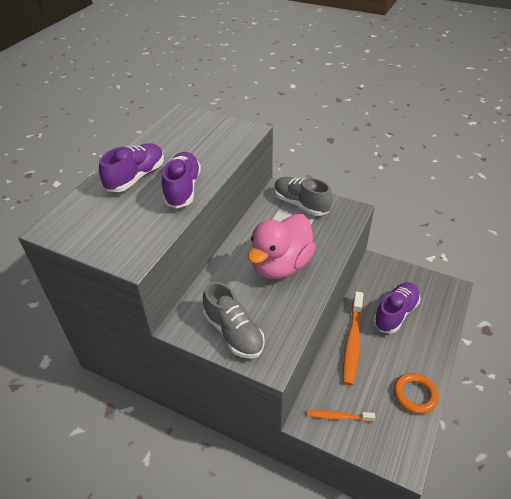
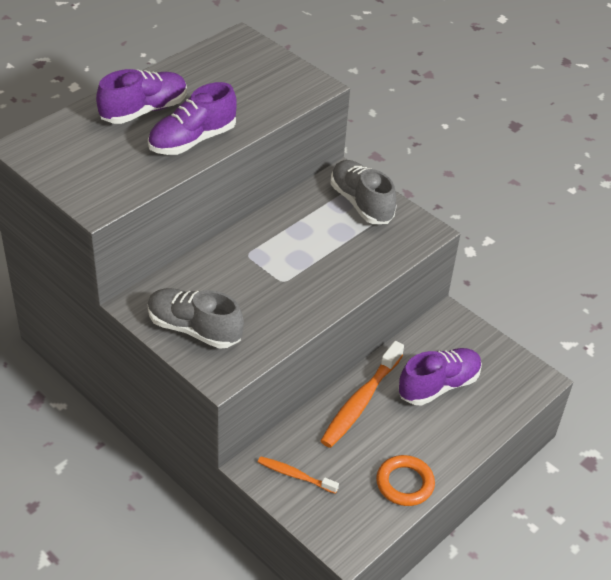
camera: 15 degrees right, 0 degrees up
(183, 189) = (192, 140): purple shoe -> purple shoe turned 150 degrees counterclockwise
(233, 332) = (194, 329): grey shoe -> grey shoe turned 135 degrees clockwise
(280, 265) = (291, 271): pink duck -> none

